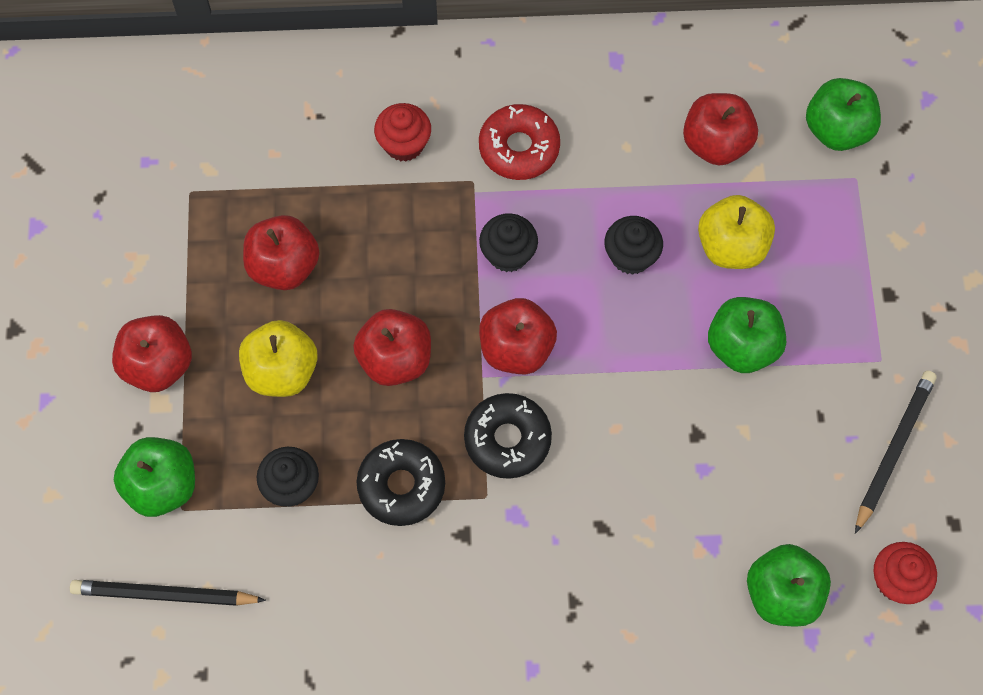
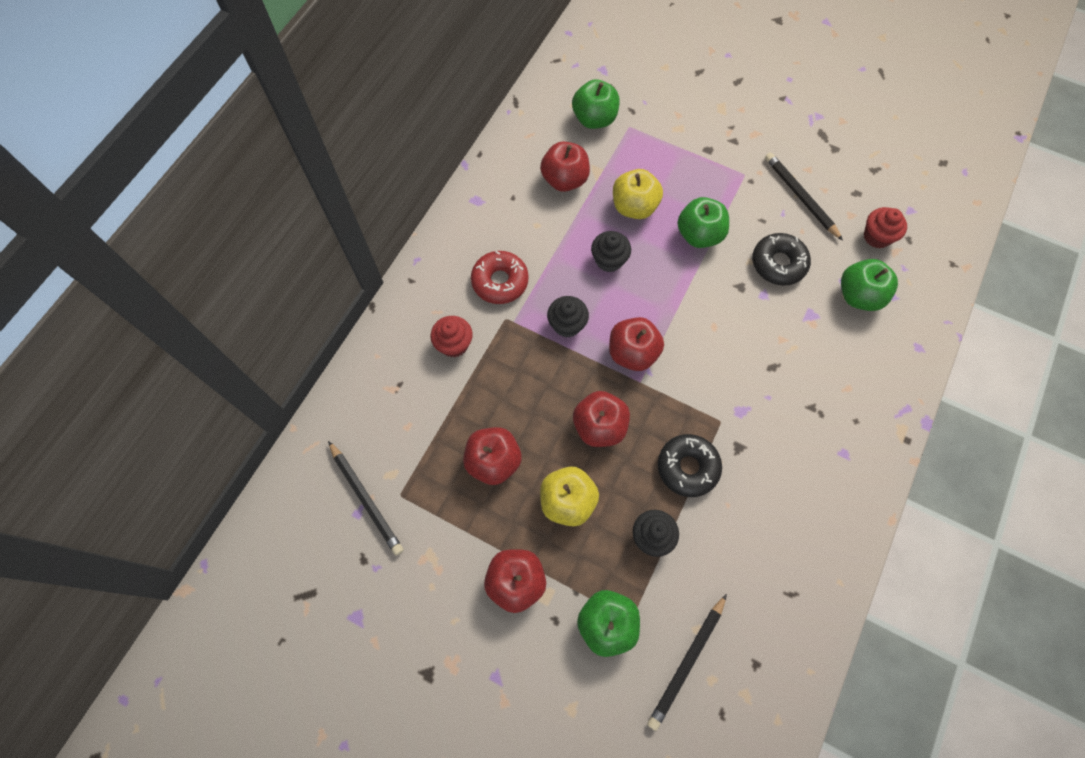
camera: 60 degrees left, 0 degrees up
(166, 161) = (366, 499): none -> black pencil
(507, 439) = (689, 389): black donut -> black donut (778, 263)

